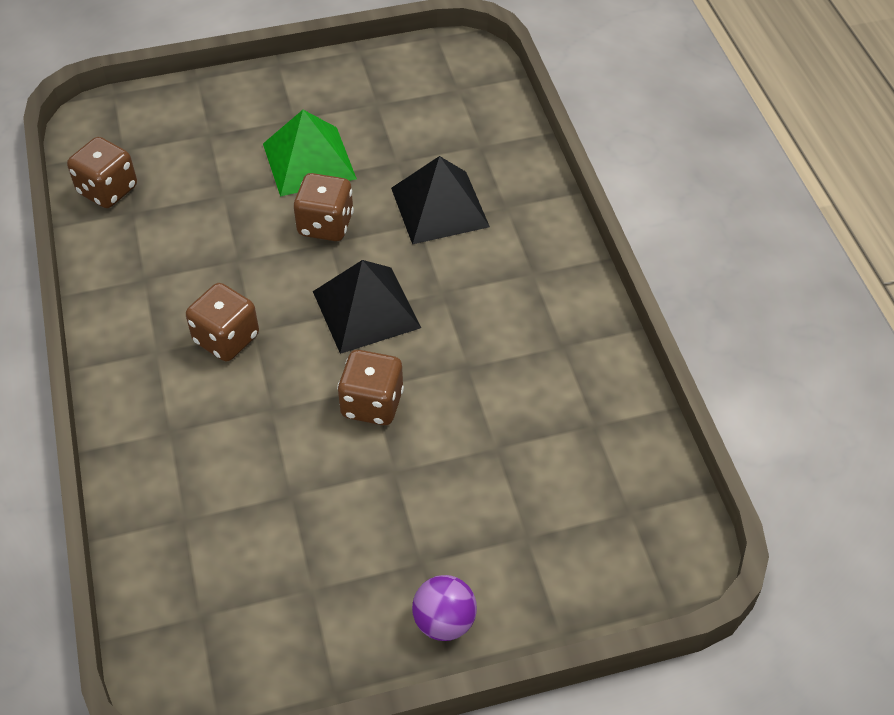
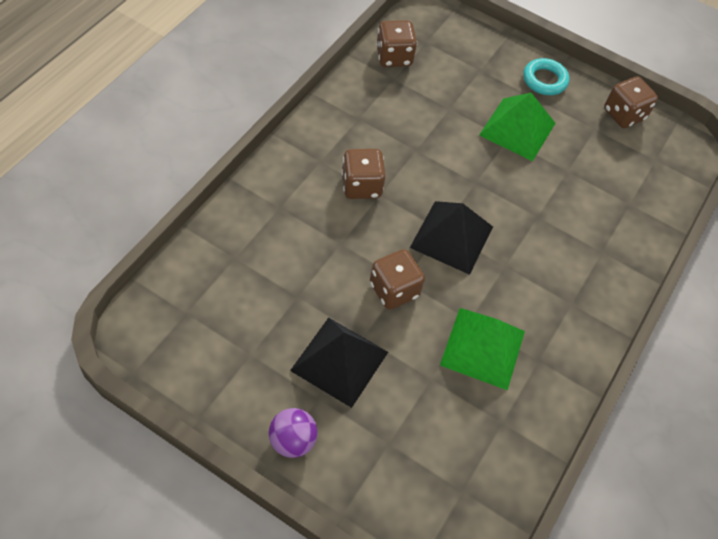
camera: 40 degrees right, 5 degrees up
(281, 96) = (544, 80): none -> turquoise ring
(325, 225) = (485, 171): brown dice -> brown dice (624, 115)
(439, 207) = (561, 217): black pyramid -> black pyramid (339, 361)
(506, 379) = (482, 348): none -> green pyramid

